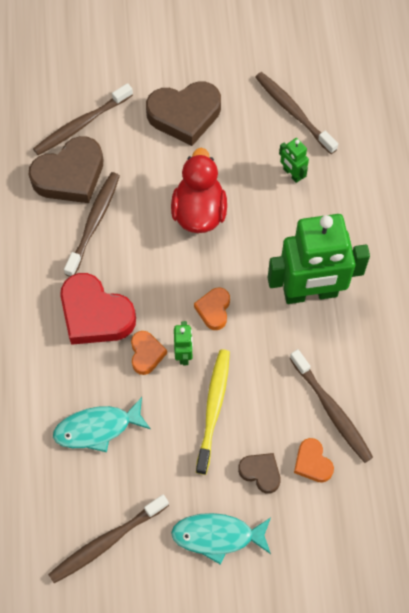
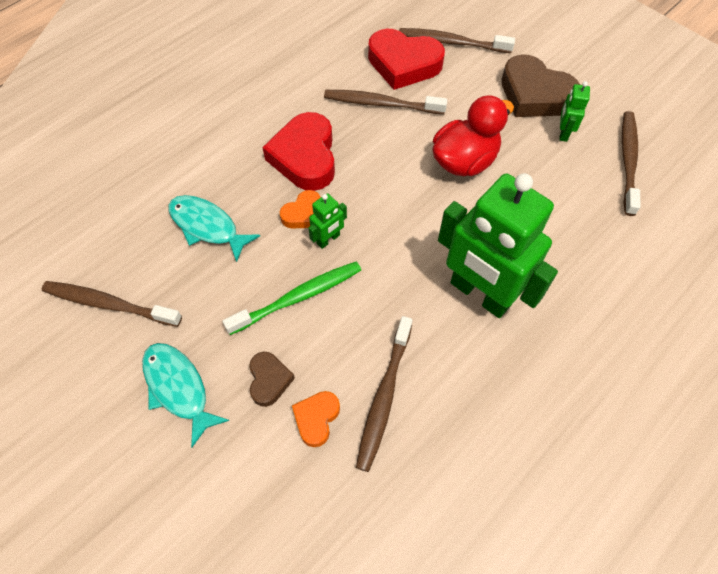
camera: 50 degrees right, 5 degrees down
(70, 175) = (403, 64): brown heart -> red heart
(94, 222) = (381, 104): brown toothbrush -> brown toothbrush turned 150 degrees counterclockwise
(213, 408) = (298, 297): yellow toothbrush -> green toothbrush
(214, 310) = (389, 233): orange heart -> none
(292, 174) = (572, 200): green robot -> green robot (563, 133)

